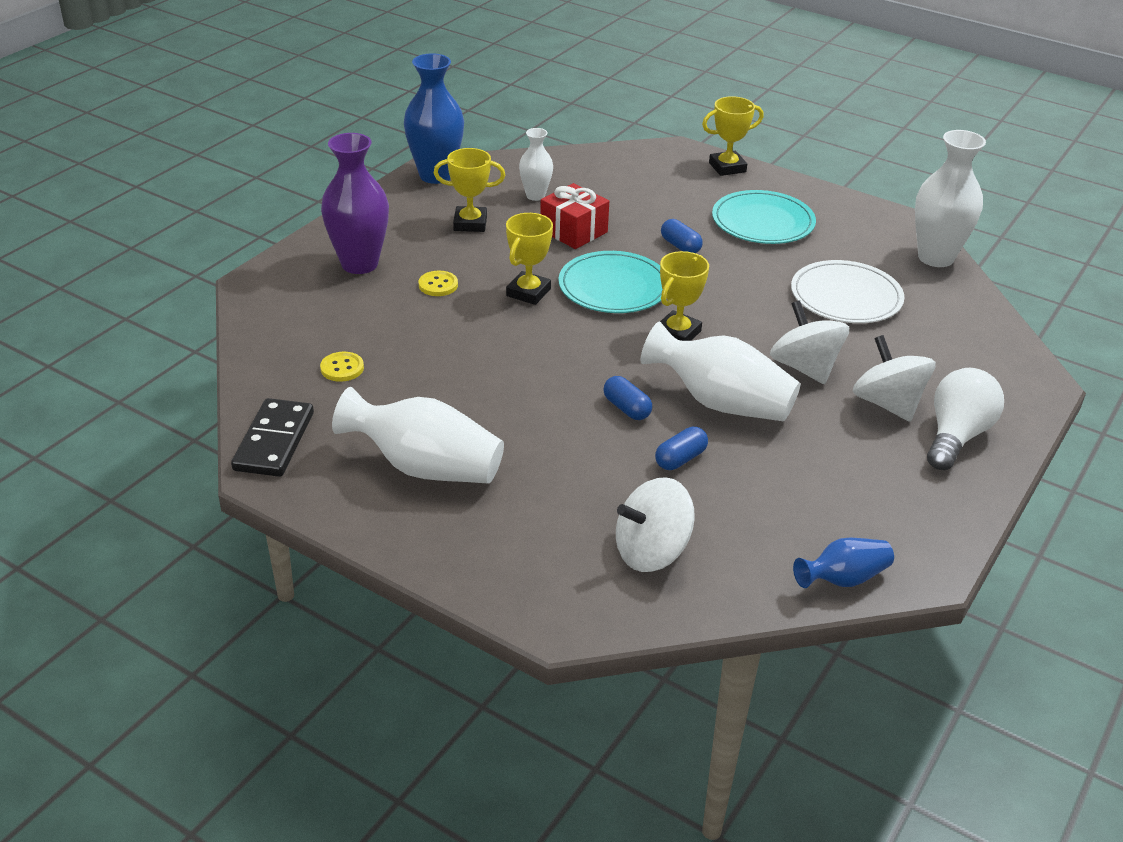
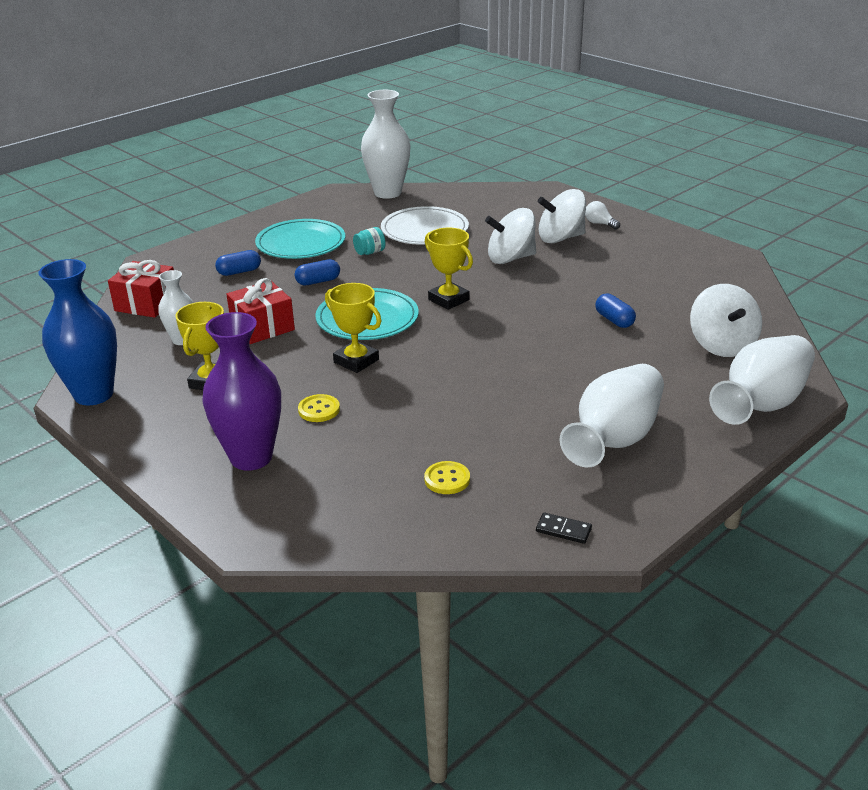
camera: 75 degrees left, 5 degrees down
(274, 441) = (563, 530): black domino -> black domino, size x0.47
(593, 165) = (146, 304): none -> red gift
(626, 408) = (546, 334): blue capsule -> blue capsule (239, 272)
(721, 403) = (547, 295): white vase -> white vase (761, 404)
(727, 167) = (201, 244): yellow trophy -> none
(765, 268) = (370, 252): none -> turquoise jar
(843, 579) = (744, 282): blue vase -> none
(956, 436) = (599, 224): white light bulb -> white light bulb, size x0.48

